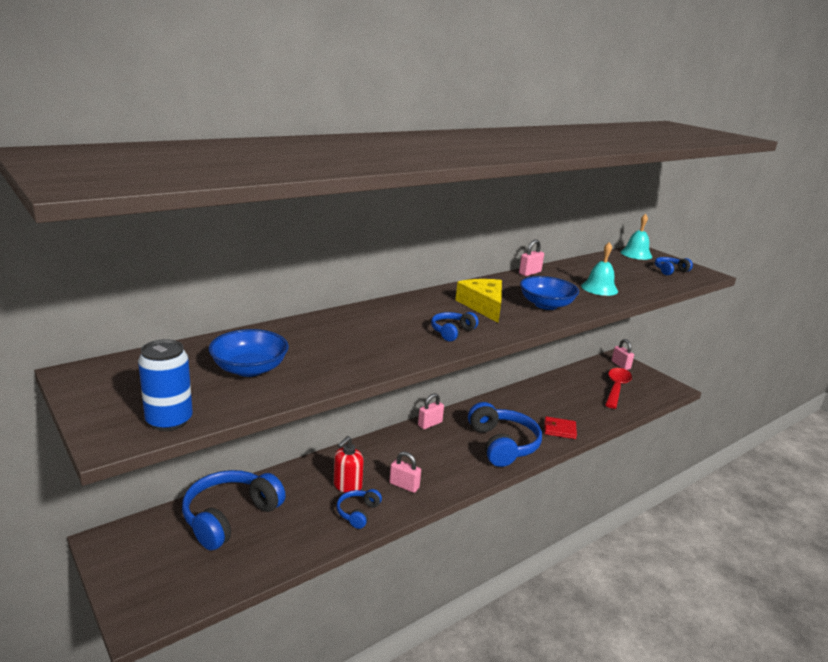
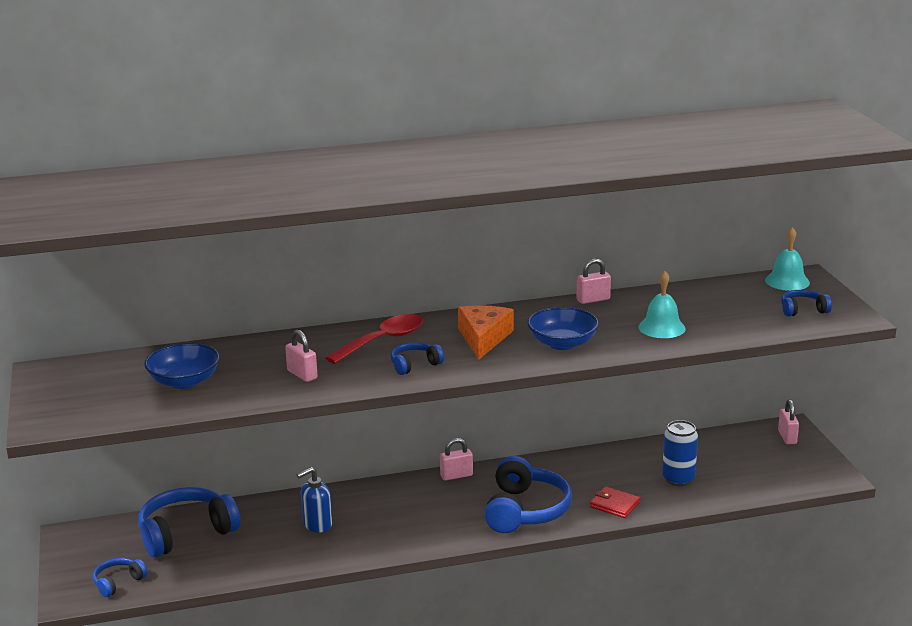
camera: 25 degrees right, 0 degrees up
(169, 421) = (89, 418): blue can -> blue can (678, 479)
(347, 486) = (317, 524): red soap dispenser -> blue soap dispenser
(358, 513) = (310, 551): blue headphones -> blue headphones (118, 582)
(404, 485) = (377, 534): pink padlock -> pink padlock (302, 374)
(483, 306) = (483, 338): yellow cheese -> orange cheese
(616, 388) = (747, 466): red spoon -> red spoon (382, 341)

